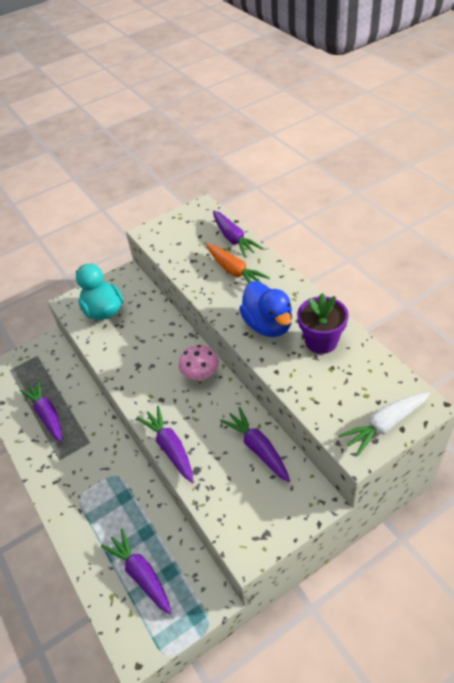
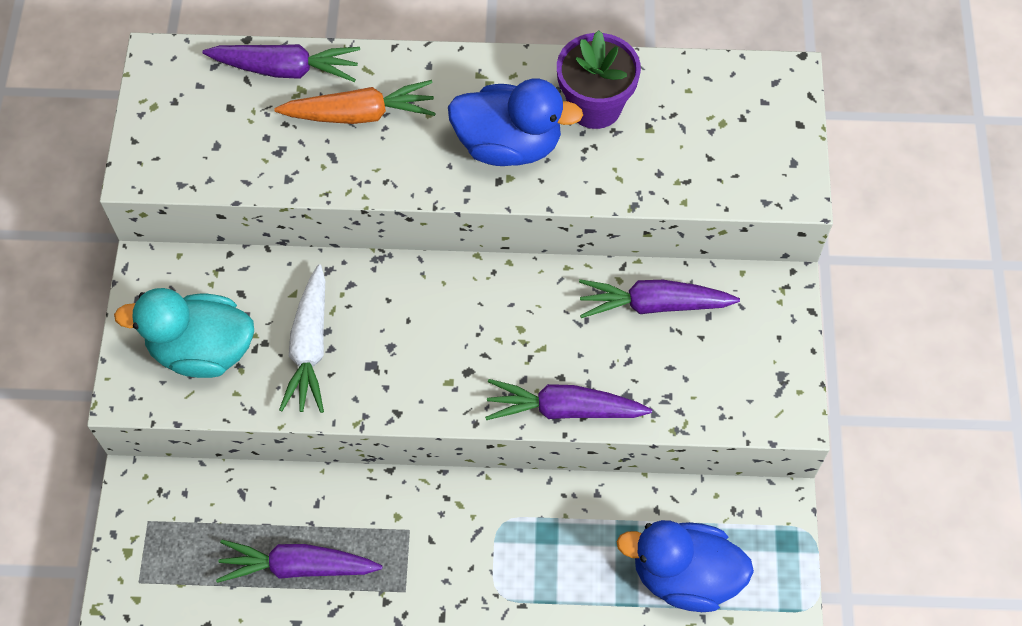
camera: 60 degrees left, 15 degrees up
(141, 574) = (684, 576): purple carrot -> blue duck
(200, 375) = (469, 294): pink mushroom -> none
(385, 425) = (781, 137): white carrot -> white carrot (310, 347)

